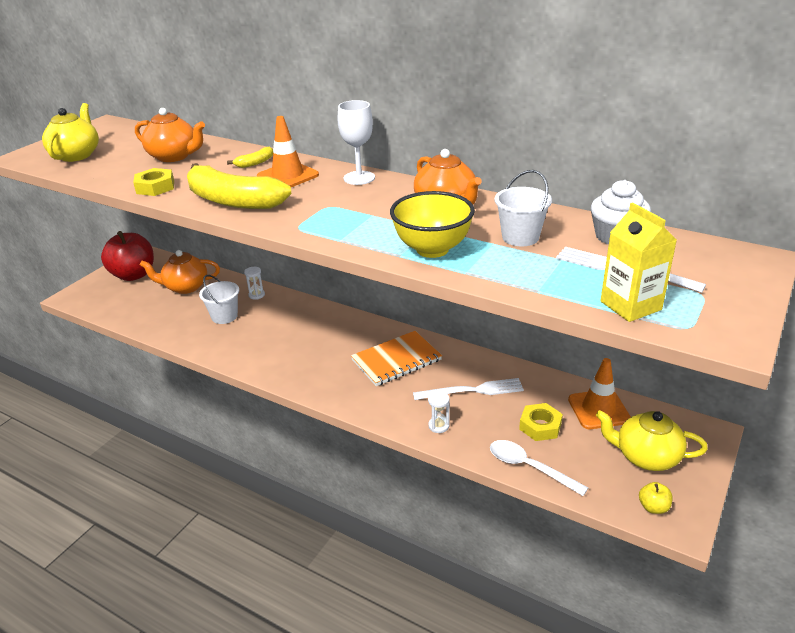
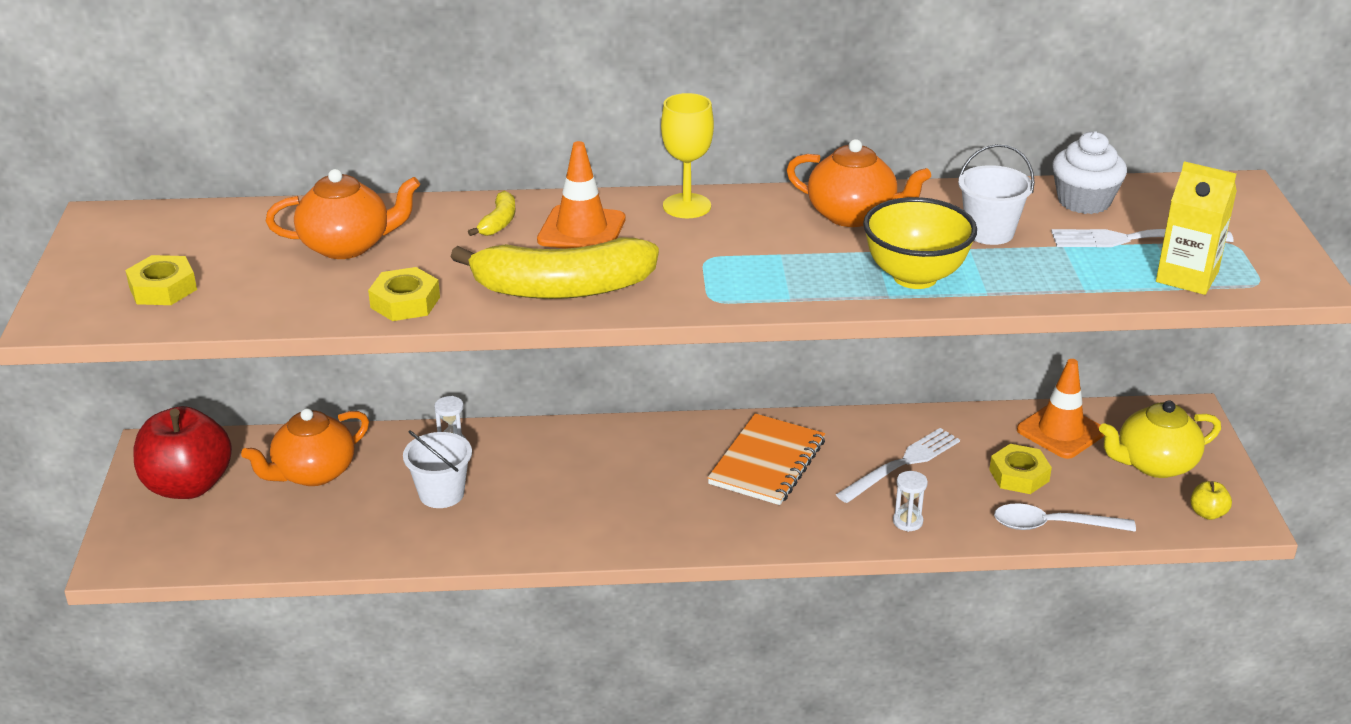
camera: 35 degrees left, 0 degrees up
(76, 155) = (163, 288): yellow teapot -> yellow nut
(359, 178) = (687, 206): white goblet -> yellow goblet

